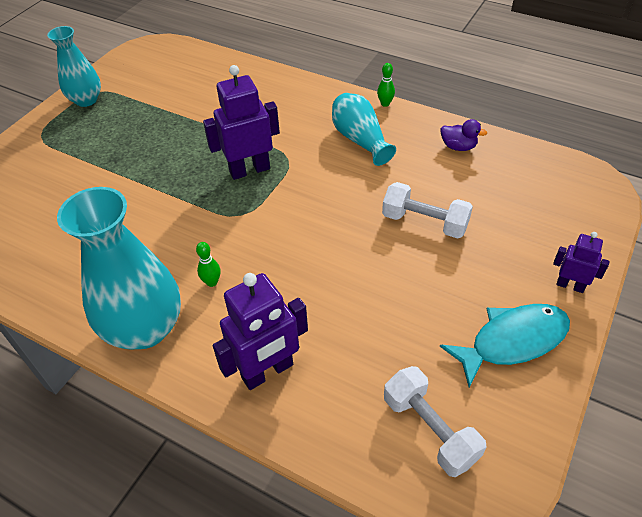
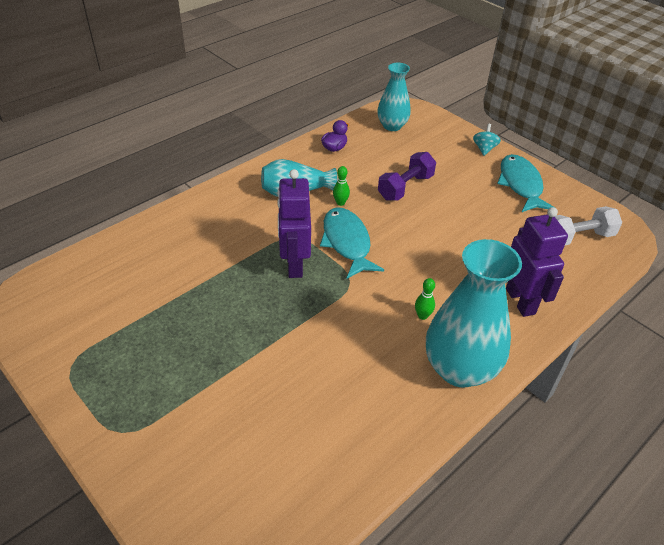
camera: 75 degrees left, 5 degrees down
(86, 100) = (81, 377): turquoise vase -> turquoise vase (392, 126)
(299, 198) = (347, 242): none -> turquoise fish
(385, 104) = (258, 166): green bowling pin -> green bowling pin (340, 203)
(424, 222) = (405, 187): white dumbbell -> purple dumbbell
(570, 285) = (484, 149): purple robot -> turquoise spinning top

